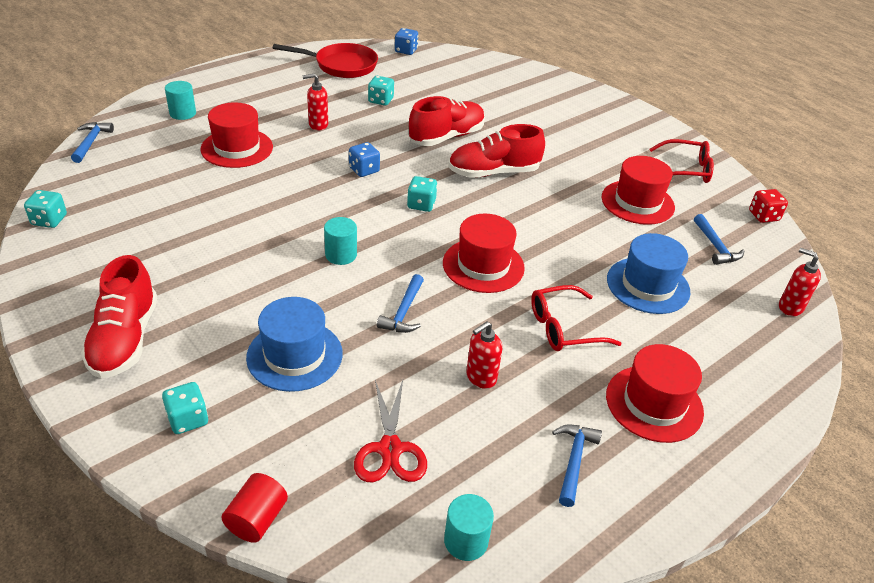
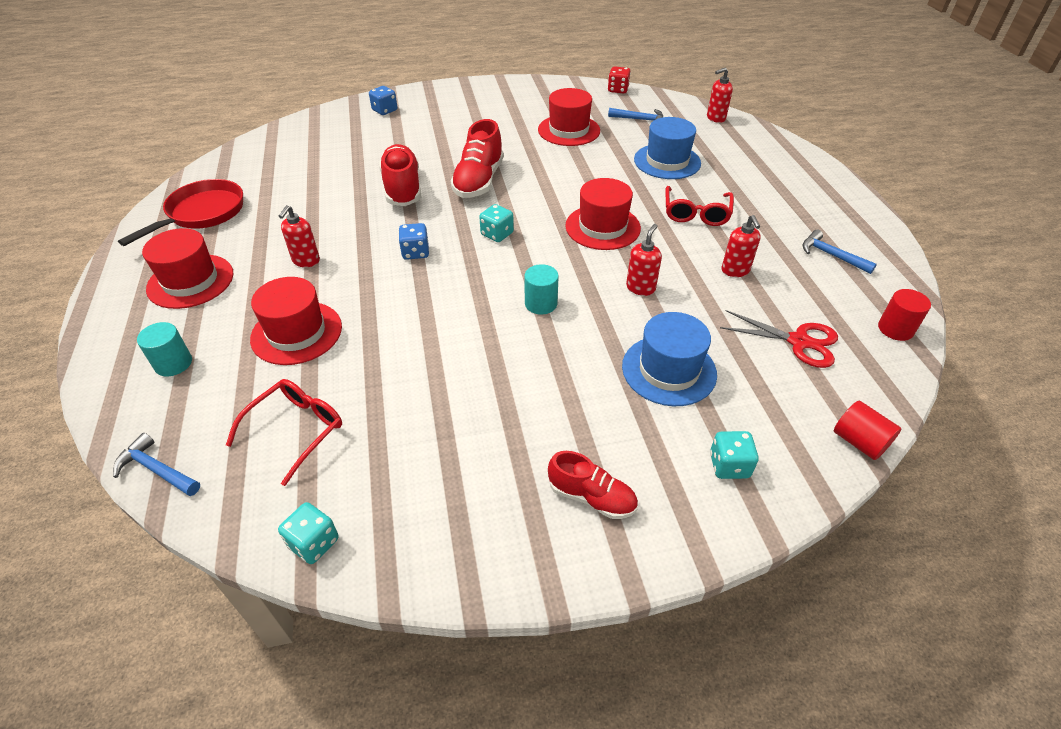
camera: 60 degrees left, 5 degrees up
(125, 339) = (591, 497): red shoe -> red shoe, size x0.63
(380, 100) = (300, 207): turquoise dice -> none
(404, 312) = (640, 288): blue hammer -> red soap dispenser
(406, 51) = (221, 165): blue dice -> blue dice (385, 110)
(466, 541) = (895, 329): turquoise cylinder -> red cylinder
(654, 403) = (786, 203): red hat -> red hat (190, 281)
(686, 169) = (543, 96): red glasses -> red glasses (296, 430)

